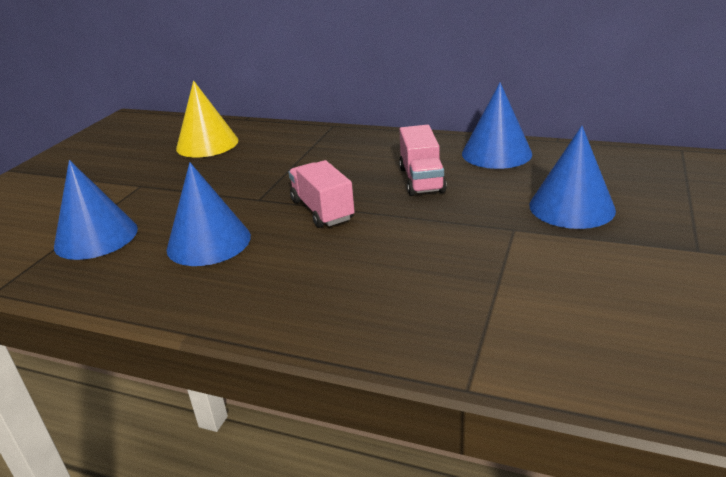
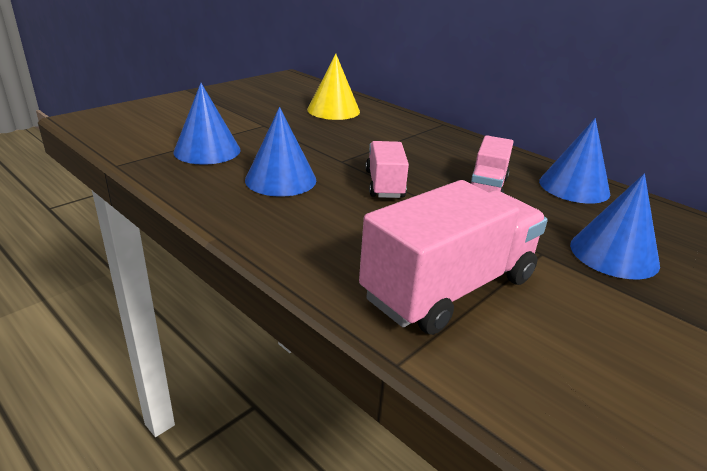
camera: 20 degrees right, 0 degrees up
(460, 295) = (449, 288): none -> pink truck

